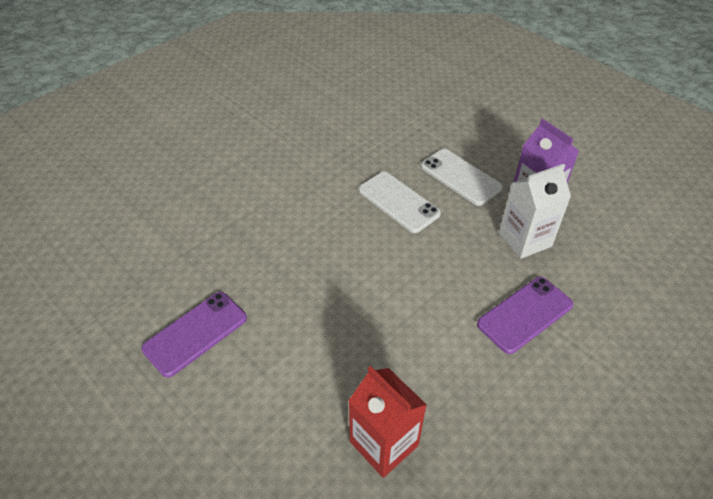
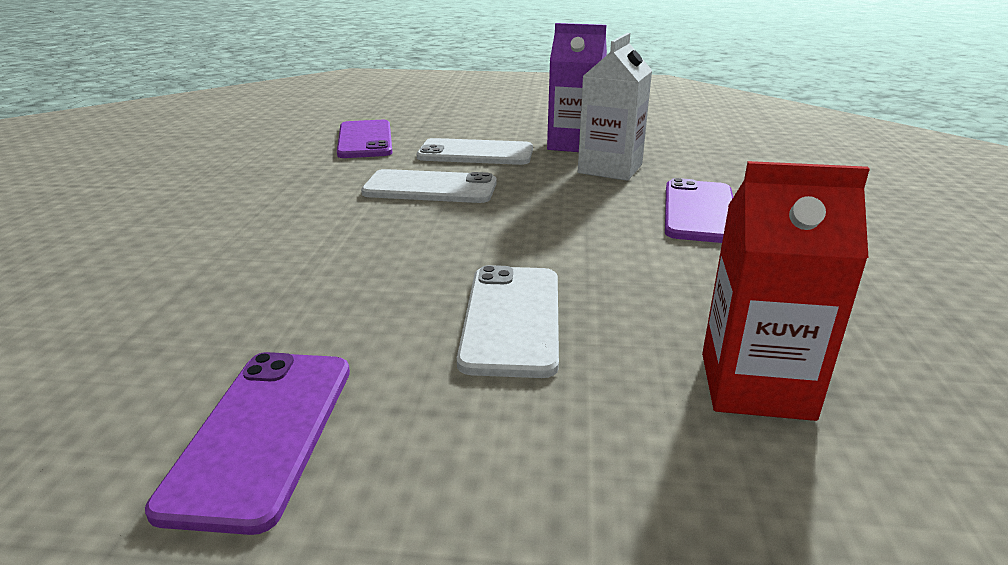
camera: 40 degrees left, 20 degrees down
(332, 333) = (511, 319): none -> white phone
(411, 127) = (365, 140): none -> purple phone

